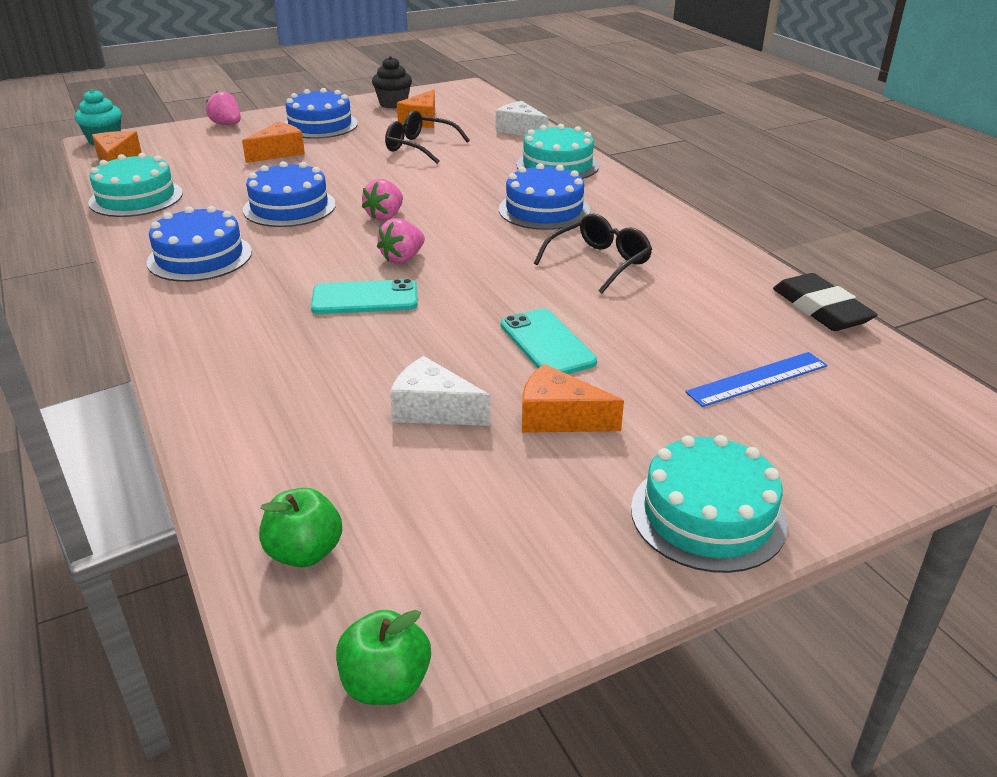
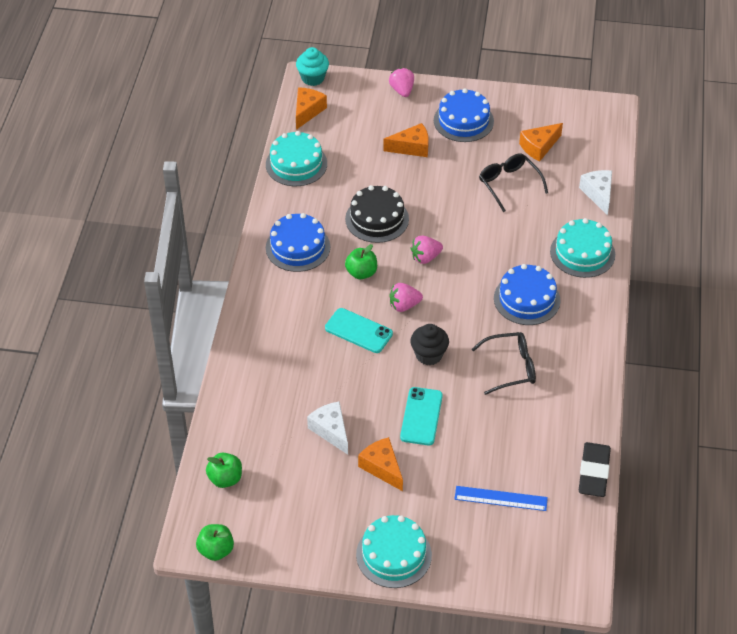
camera: 35 degrees right, 15 degrees up
(289, 207) = (377, 219): blue cake -> black cake
(314, 251) = (361, 273): none -> green apple
(393, 104) = (537, 112): black cupcake -> black cupcake (429, 355)

